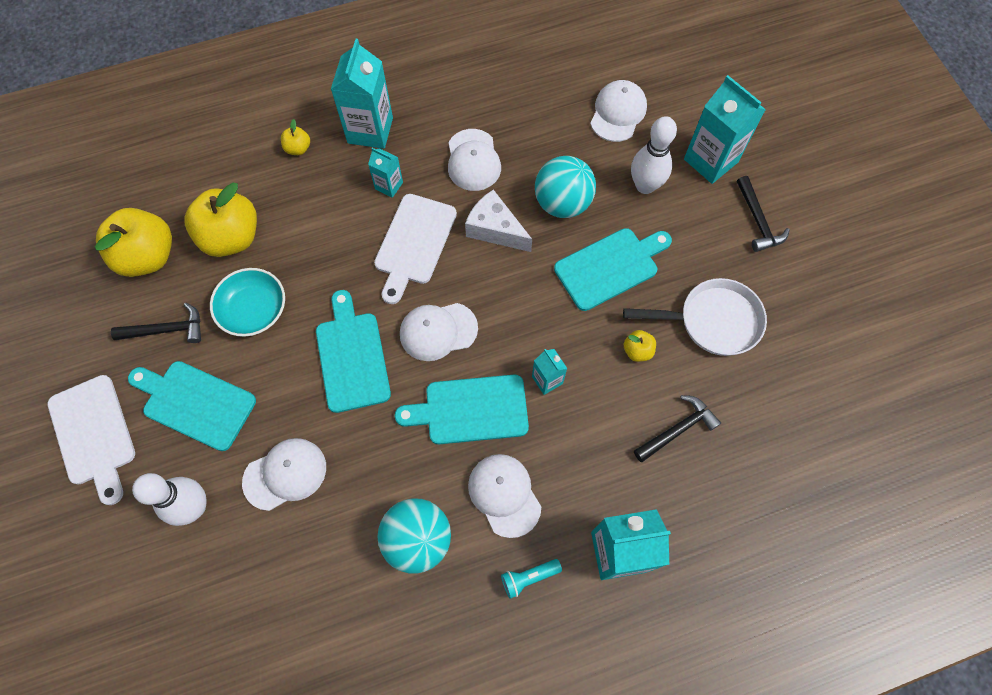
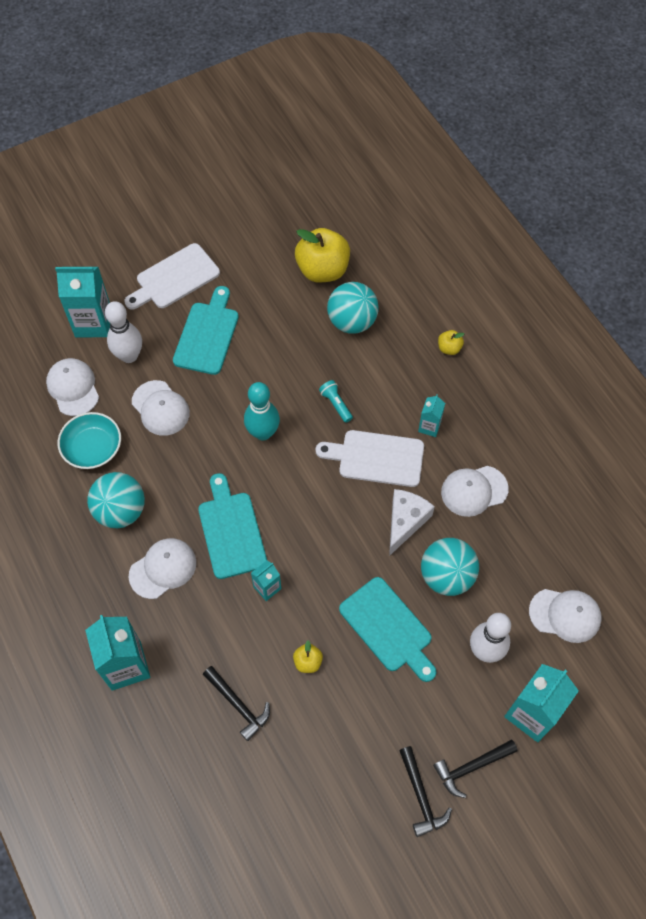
camera: 80 degrees right, 5 degrees down
(167, 330) = (263, 300): black hammer -> black hammer (421, 796)
(231, 237) = (352, 322): yellow apple -> turquoise ball
(254, 310) = (291, 353): turquoise bowl -> turquoise bowl (93, 448)
(352, 356) = (263, 433): turquoise cutting board -> turquoise bowling pin
(370, 130) = (483, 400): turquoise carton -> turquoise carton (93, 323)
(438, 331) = (297, 493): white cap -> white cap (73, 388)
(528, 577) = (99, 597): turquoise flashlight -> turquoise flashlight (336, 404)
(712, 321) = (350, 729): white pan -> none

